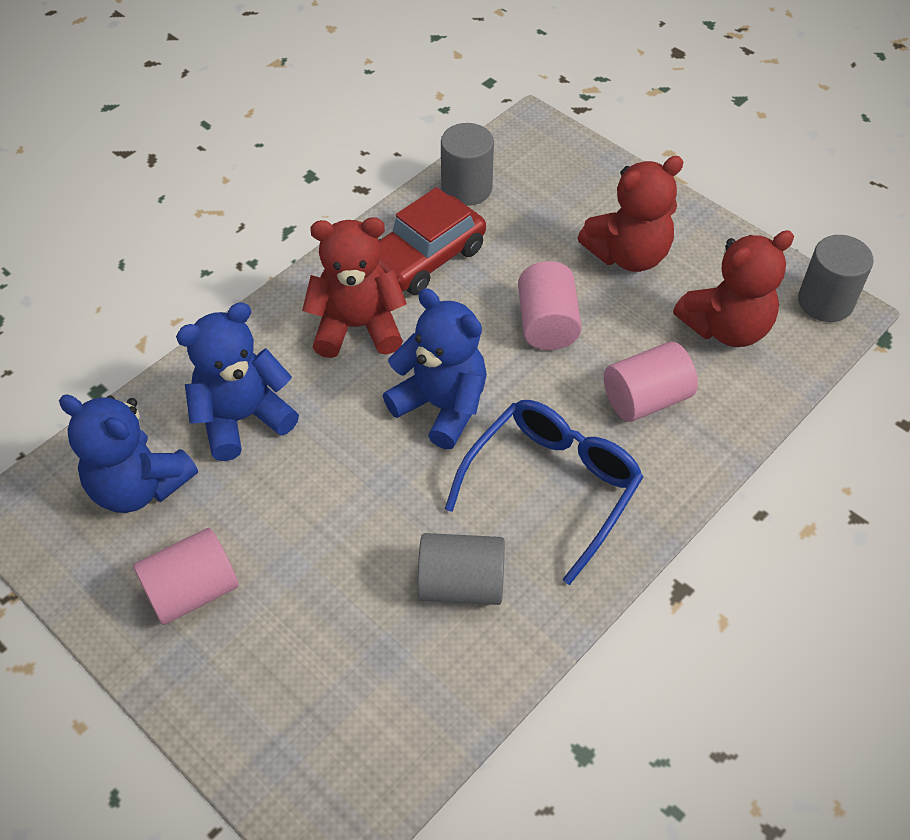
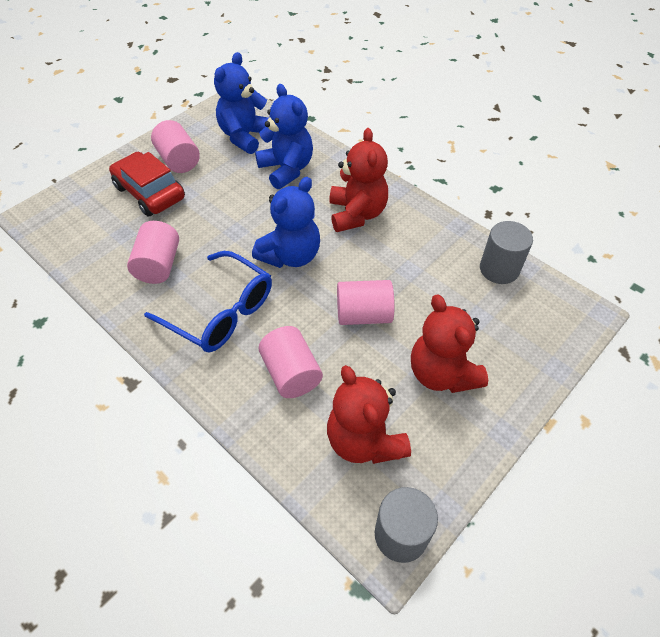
camera: 90 degrees right, 0 degrees up
(425, 257) = (423, 246): red car -> red car (150, 192)
(461, 584) = (159, 265): grey cylinder -> pink cylinder

